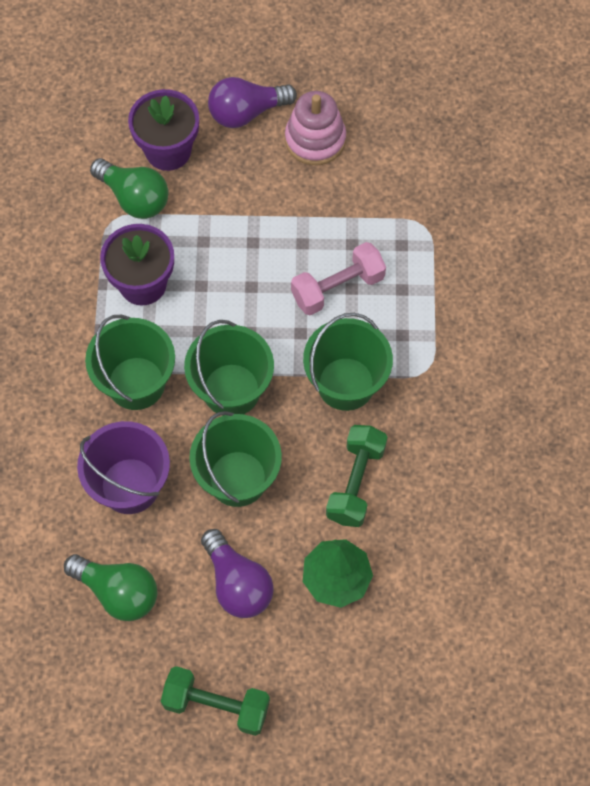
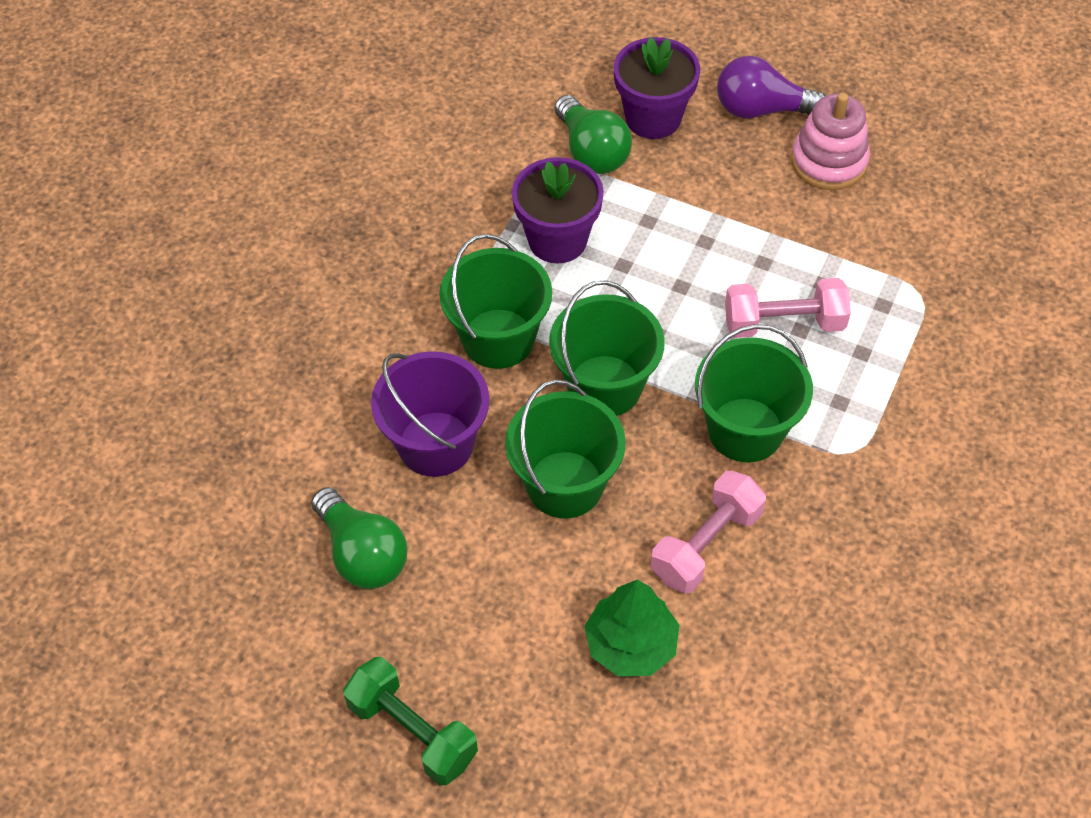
camera: 25 degrees right, 10 degrees down
(237, 583) = (507, 601): purple light bulb -> none
(355, 482) = (706, 544): green dumbbell -> pink dumbbell

